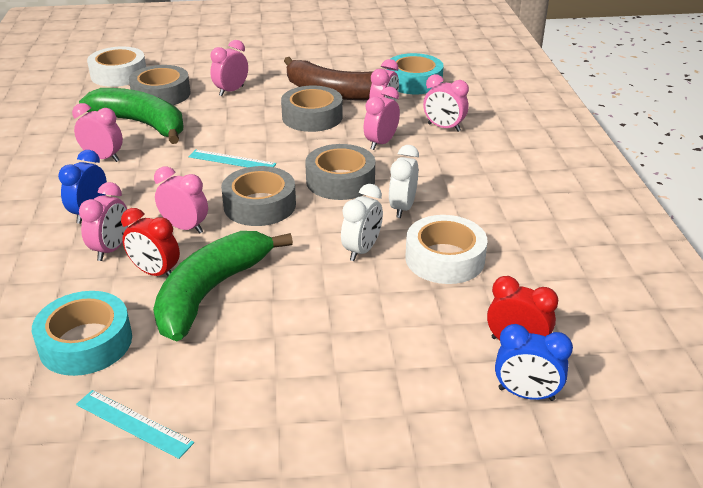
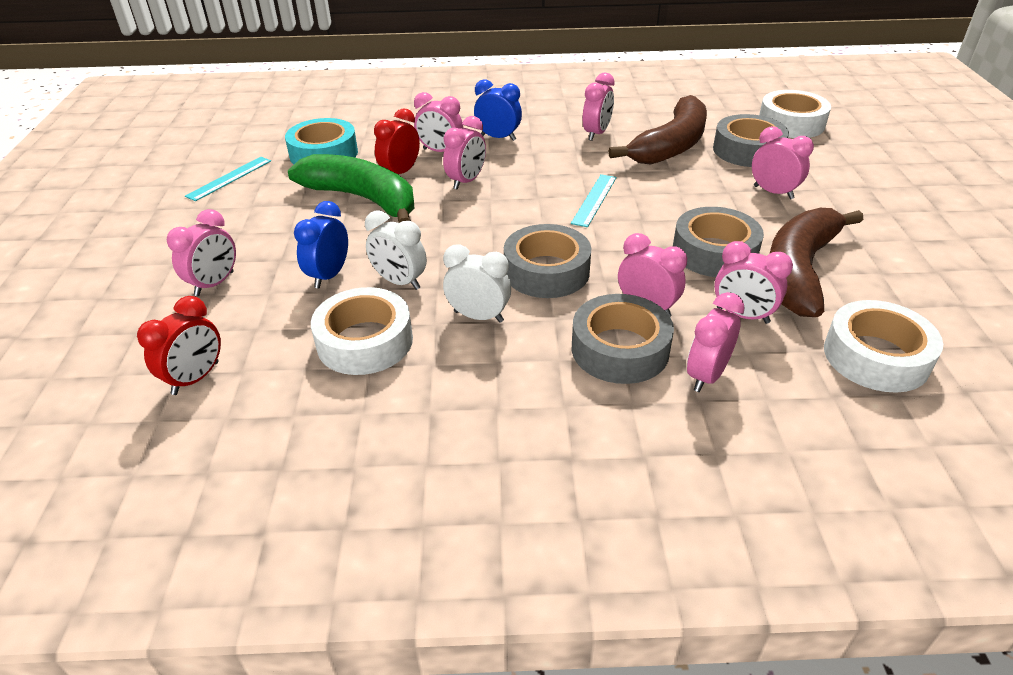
camera: 95 degrees right, 5 degrees up
(141, 124) = (671, 145): green banana -> brown banana
(259, 205) = (500, 219): grey tape -> grey tape (620, 349)
(378, 371) = (214, 284): none -> pink clock
(414, 82) = (876, 357): turquoise tape -> white tape
(526, 394) = (126, 374): blue clock -> blue clock (329, 276)

